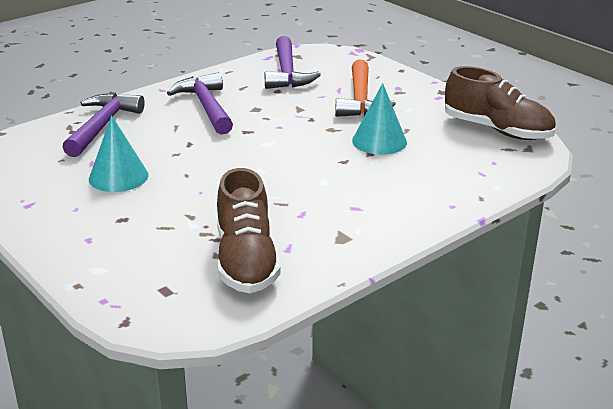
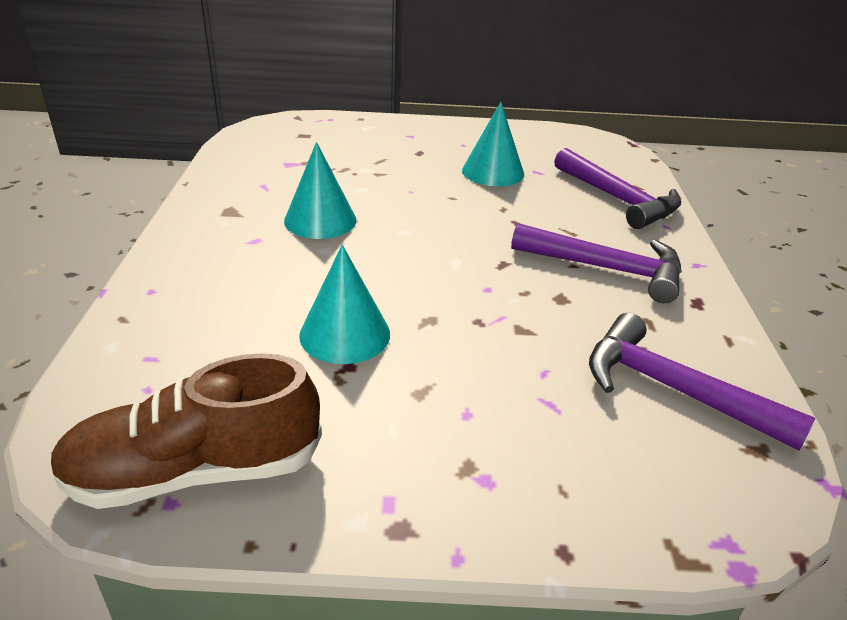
camera: 130 degrees right, 5 degrees up
(246, 260) = (281, 166): brown shoe -> none
(295, 200) = (320, 220): none -> turquoise cone
(360, 100) = (484, 400): orange hammer -> none

